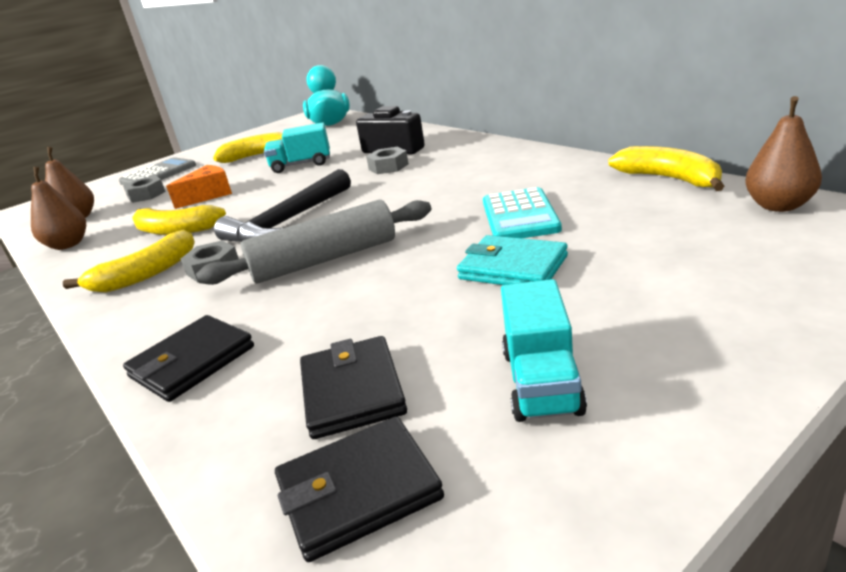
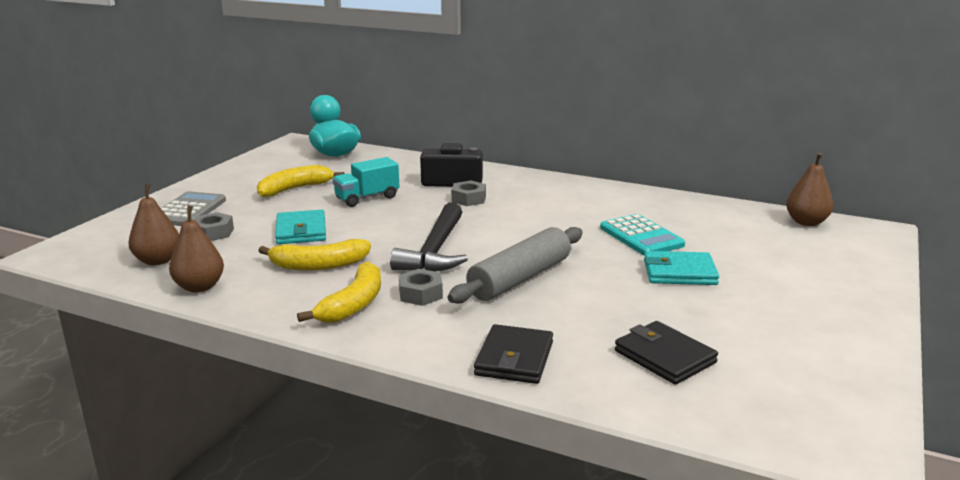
camera: 30 degrees left, 5 degrees down
(208, 195) = (301, 231): orange cheese -> turquoise wallet
(358, 491) = (736, 402): black wallet -> none
(541, 382) = (774, 335): turquoise truck -> none
(669, 179) = (720, 205): yellow banana -> none

